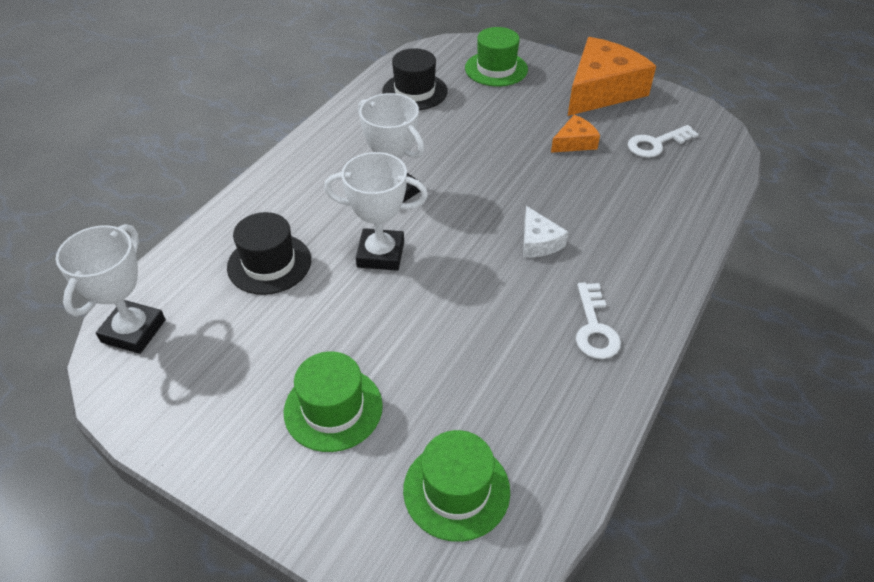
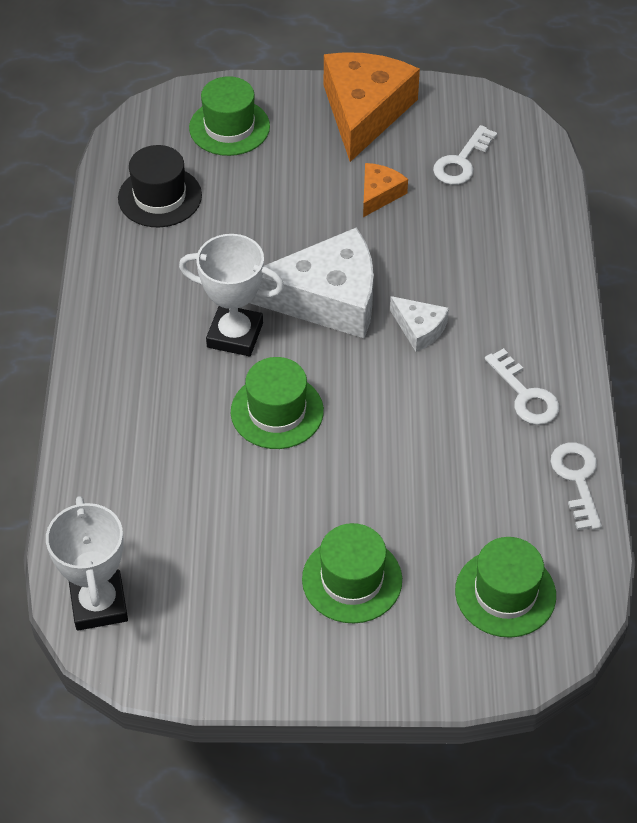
camera: 30 degrees left, 5 degrees up
(269, 264) = (173, 473): black hat -> none
(380, 254) = (277, 411): white trophy -> green hat
(482, 194) = (327, 299): none -> white cheese
(595, 420) = (577, 479): none -> white key

